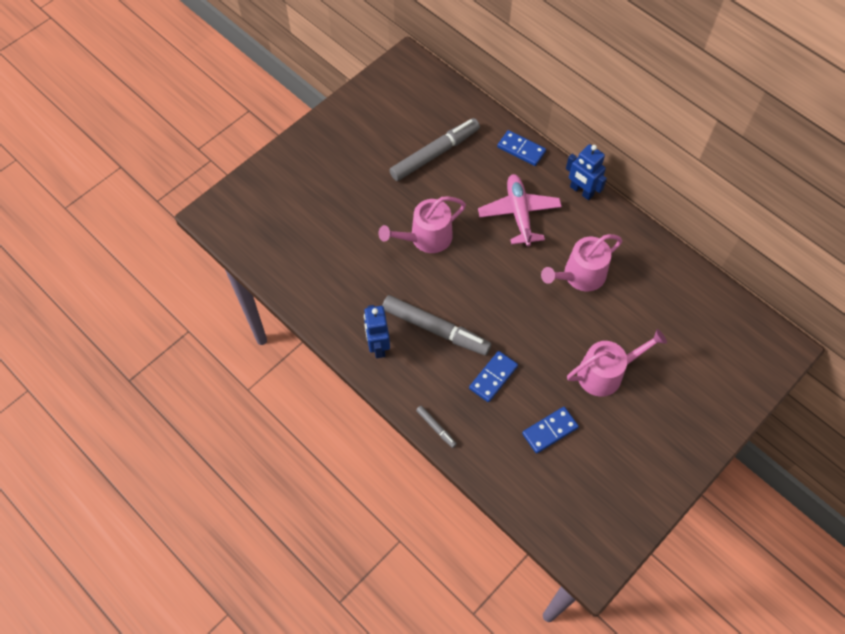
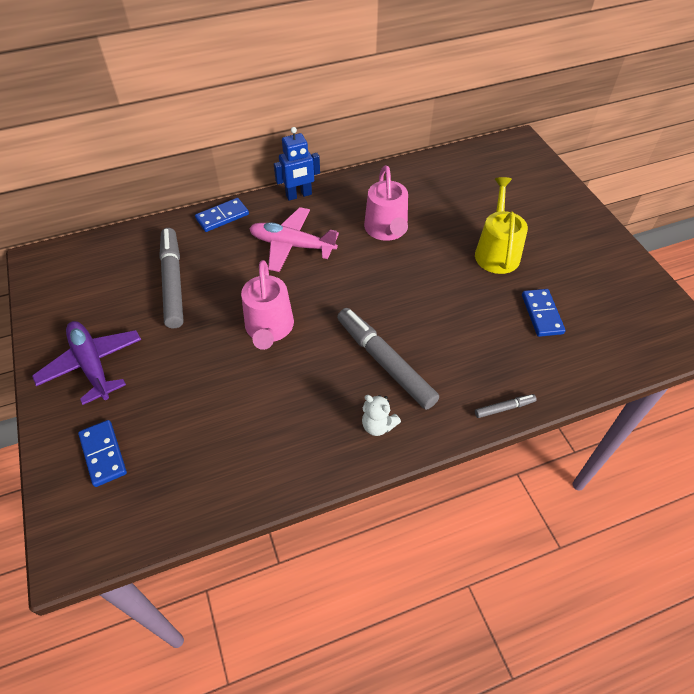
camera: 65 degrees left, 10 degrees down
(338, 148) = (92, 365): none -> purple plane
(378, 346) = (378, 425): blue robot -> white teddy bear
(436, 329) = (384, 362): grey marker -> grey marker turned 90 degrees counterclockwise
(493, 377) = (465, 335): blue domino -> blue domino (103, 454)
(605, 373) = (496, 252): pink watering can -> yellow watering can

